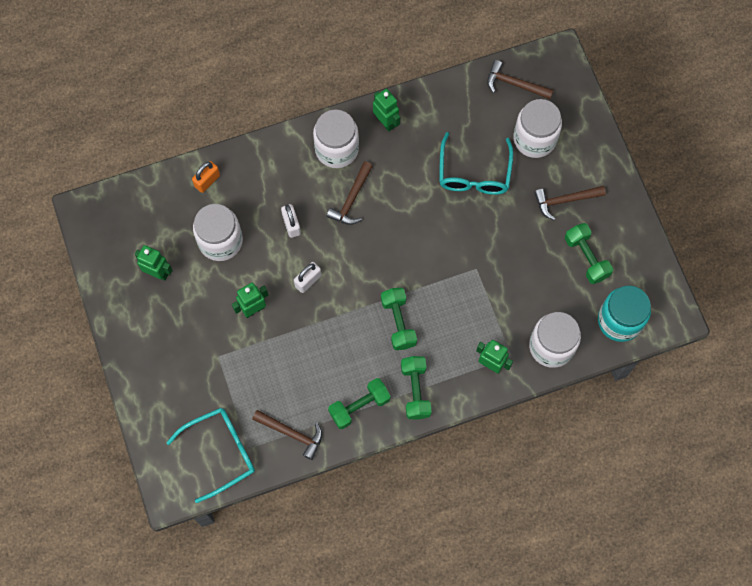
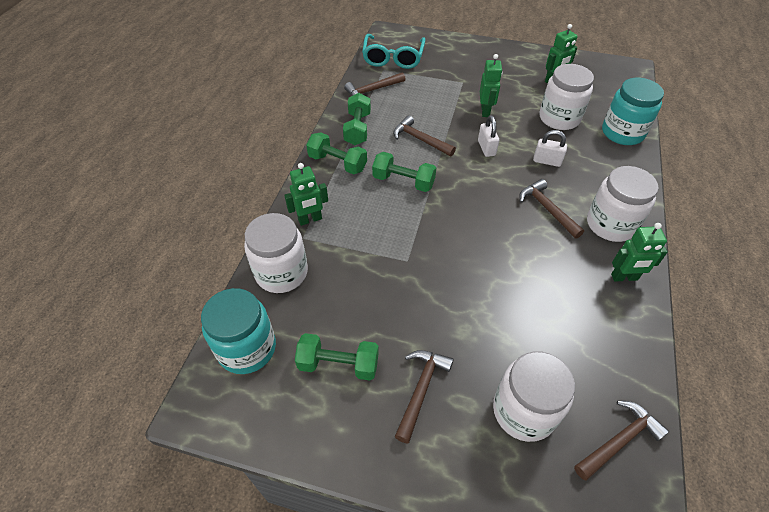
camera: 125 degrees right, 20 degrees down
(207, 181) = (622, 133): orange padlock -> turquoise jar
(335, 342) = (420, 139): none -> brown hammer
(474, 173) = (515, 320): turquoise glasses -> none

